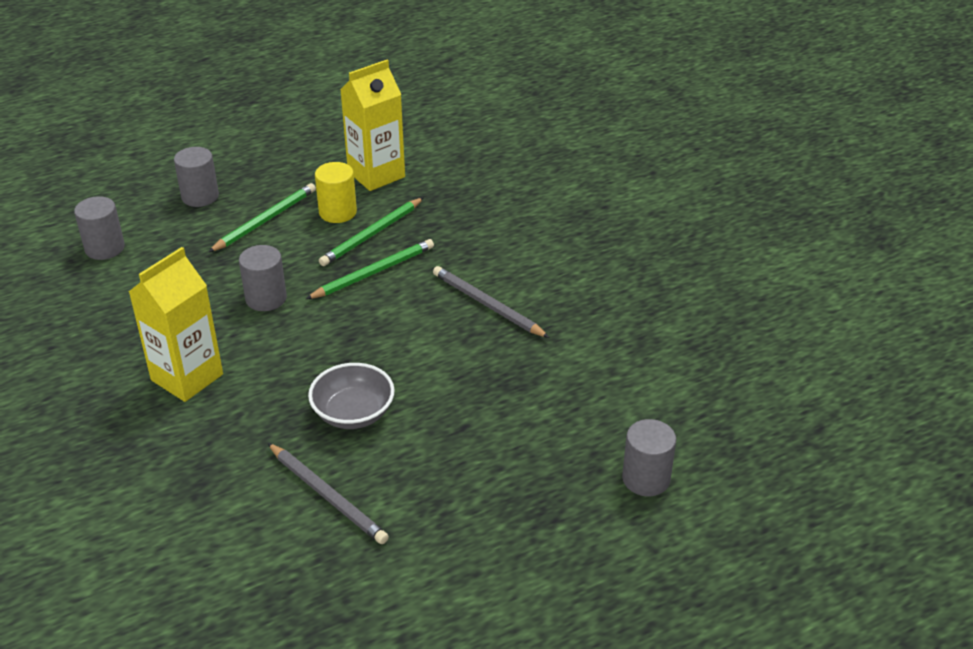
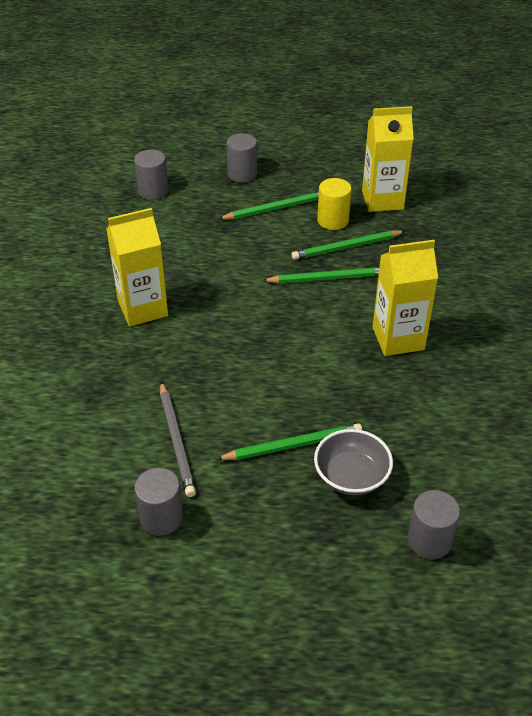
camera: 30 degrees right, 5 degrees up
(266, 298) = (235, 269): grey cylinder -> grey cylinder (161, 518)
(353, 413) = (237, 384): grey bowl -> grey bowl (351, 476)
(454, 448) = (293, 445): none -> green pencil
(487, 305) = (398, 338): grey pencil -> yellow carton

